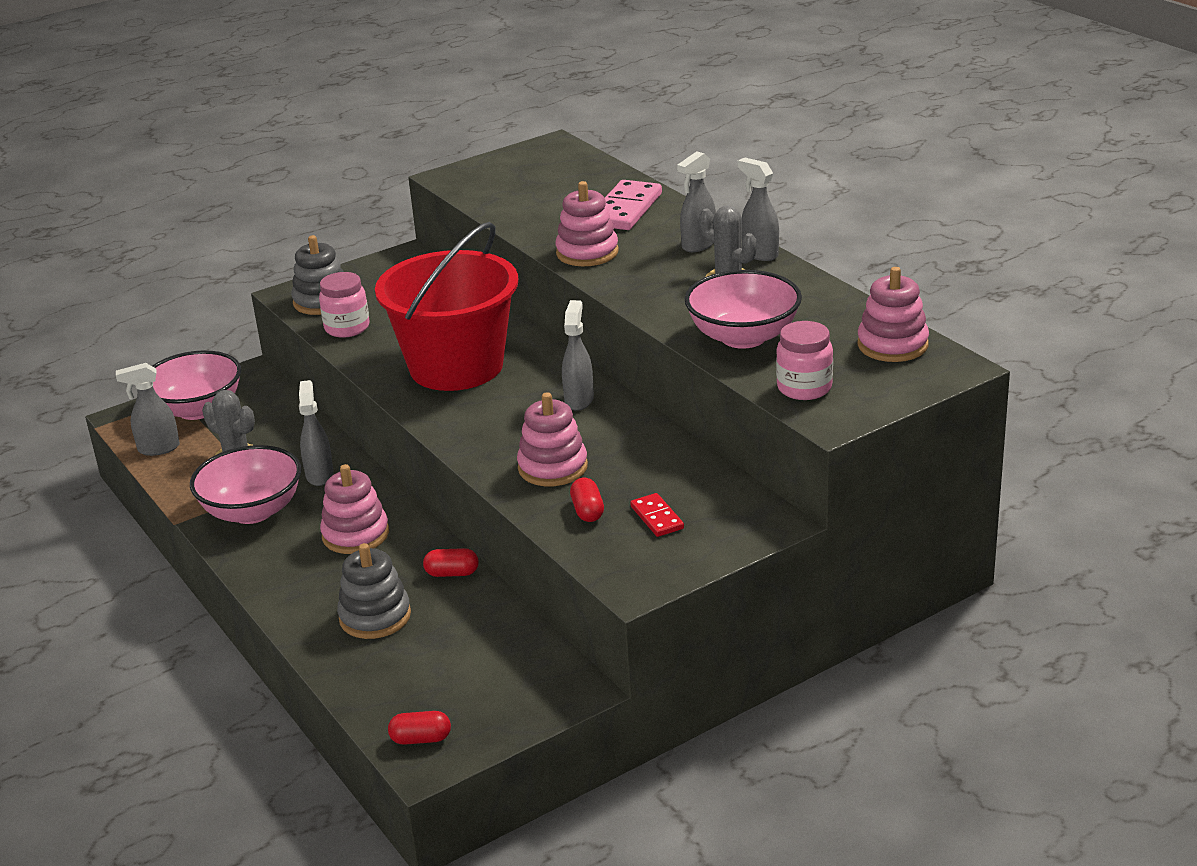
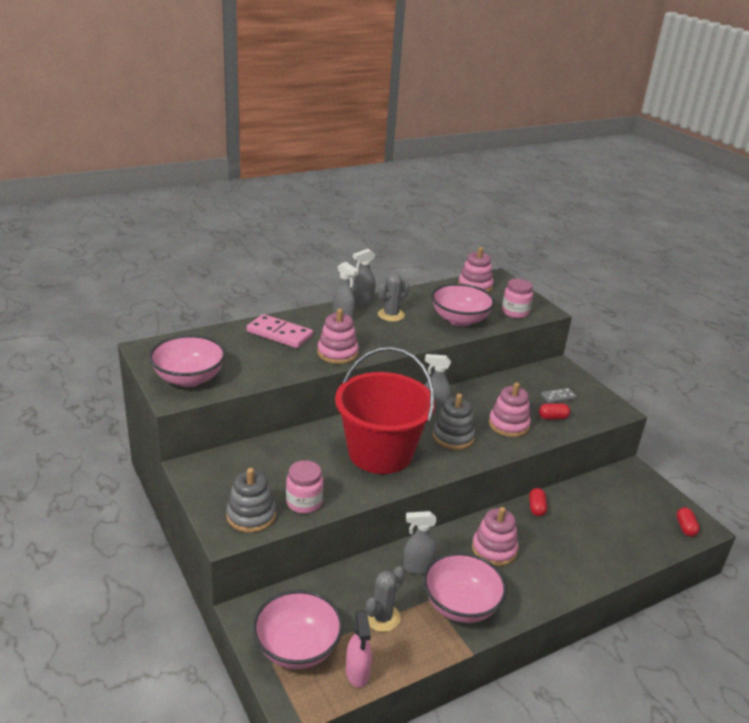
camera: 90 degrees left, 0 degrees up
(158, 449) = (357, 673): grey spray bottle -> pink spray bottle
(375, 617) = (581, 543): grey stacking toy -> grey stacking toy (453, 437)
(490, 177) = (189, 378): none -> pink bowl
(657, 518) = (558, 397): red domino -> grey domino

